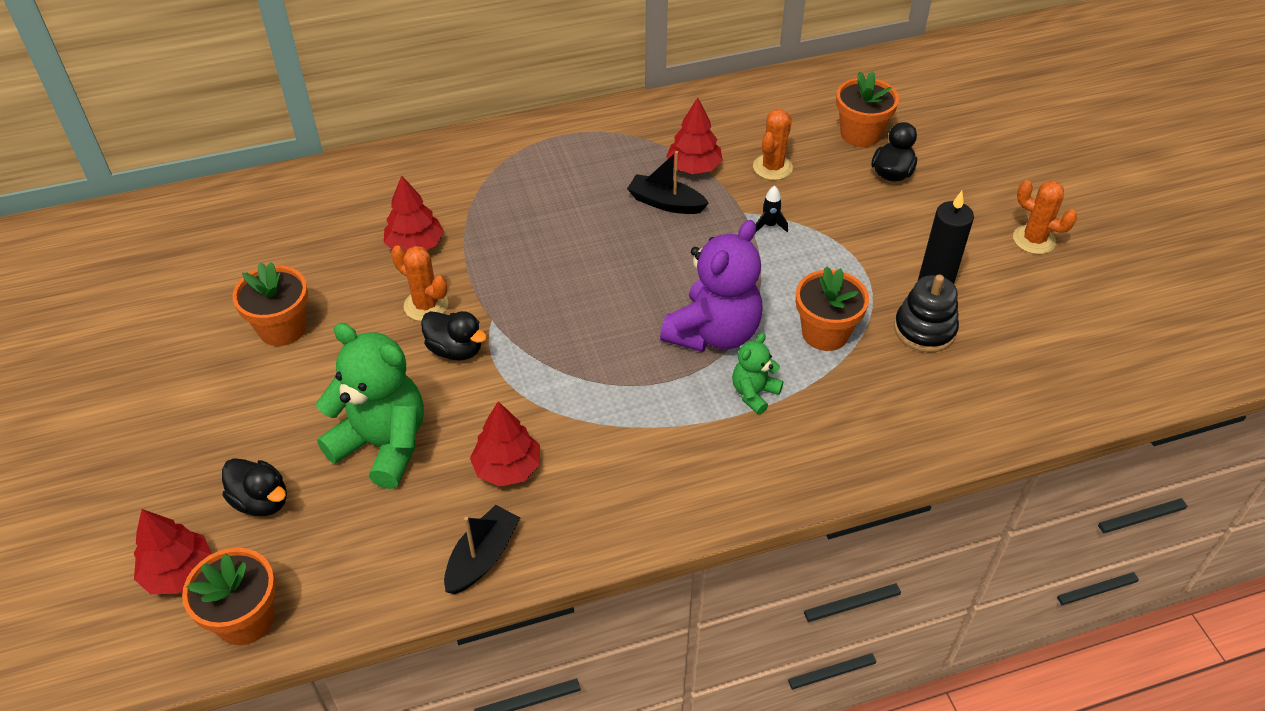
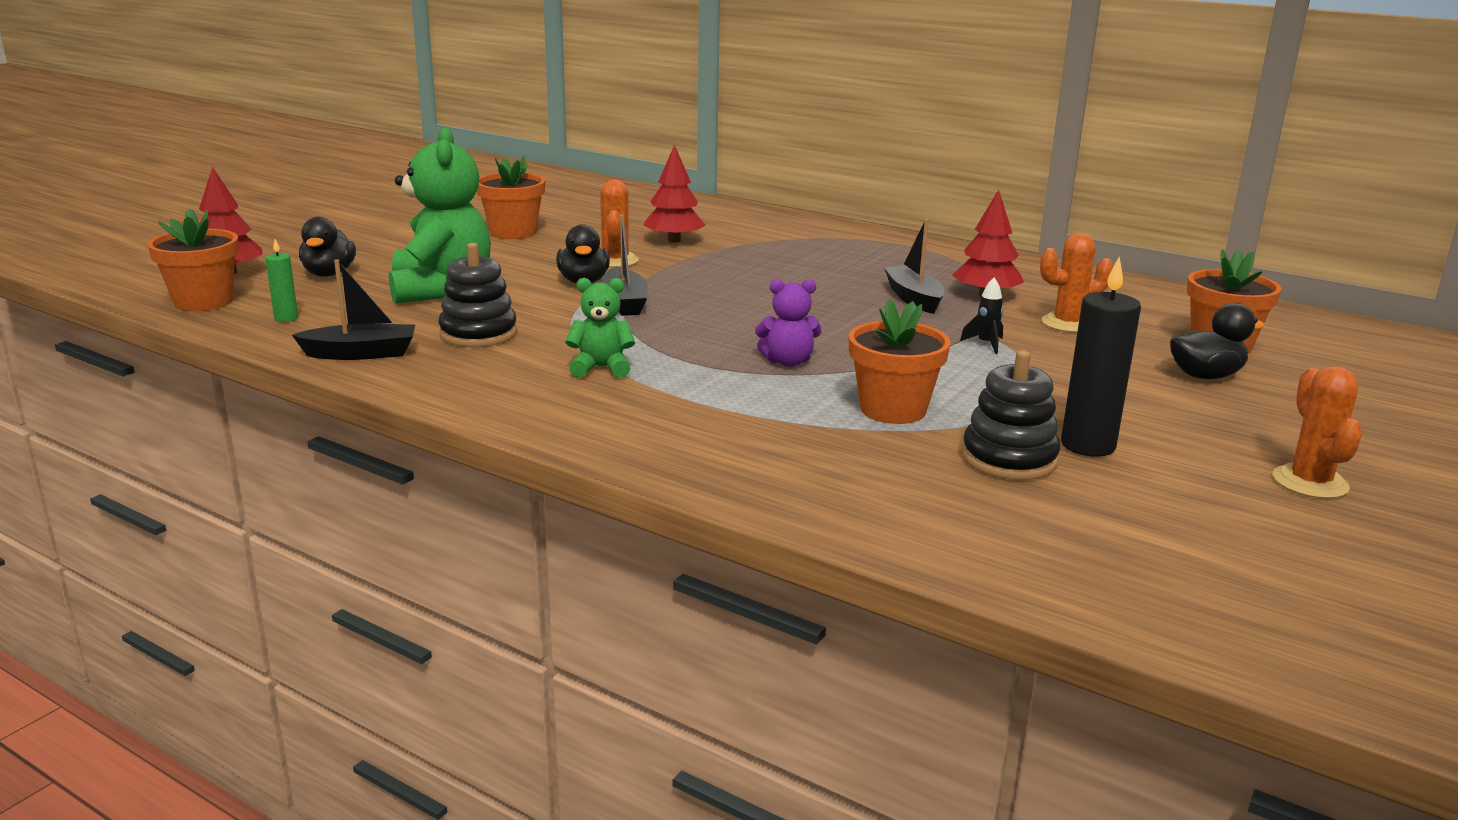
camera: 50 degrees right, 25 degrees down
(351, 575) = (286, 318): none -> green candle
(507, 468) = (478, 334): red tree -> black stacking toy
(524, 351) = (625, 302): none -> black boat
(713, 333) = (788, 362): purple teddy bear -> purple teddy bear, size x0.50
(754, 393) = (741, 401): green teddy bear -> green teddy bear (601, 368)

